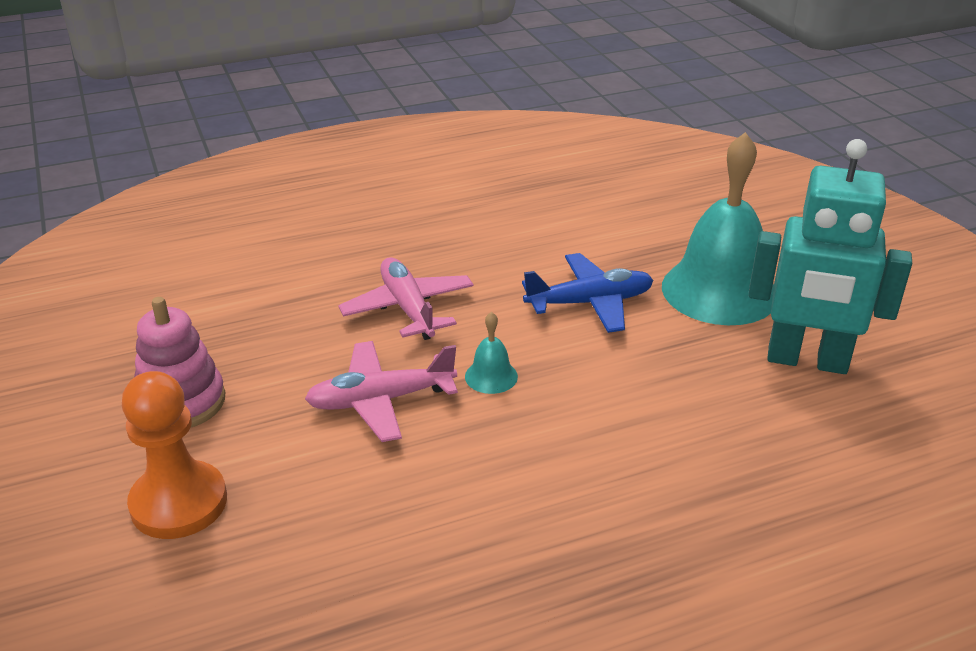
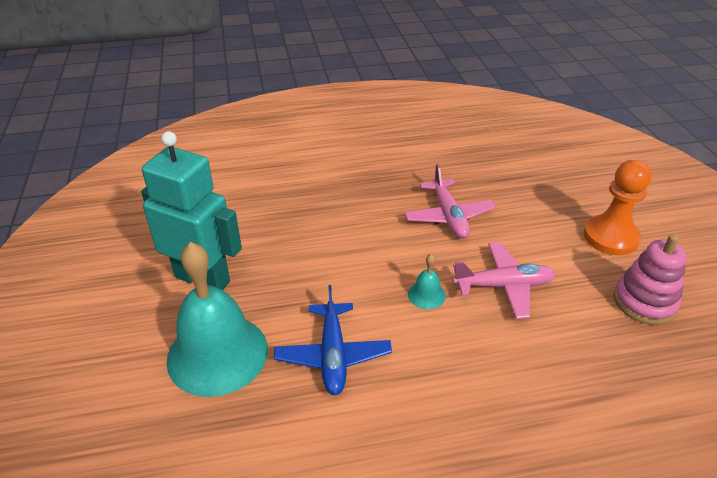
camera: 170 degrees left, 5 degrees up
(408, 309) = (489, 370): pink plane -> pink plane (448, 216)
(589, 303) = (333, 355): blue plane -> blue plane turned 90 degrees counterclockwise

